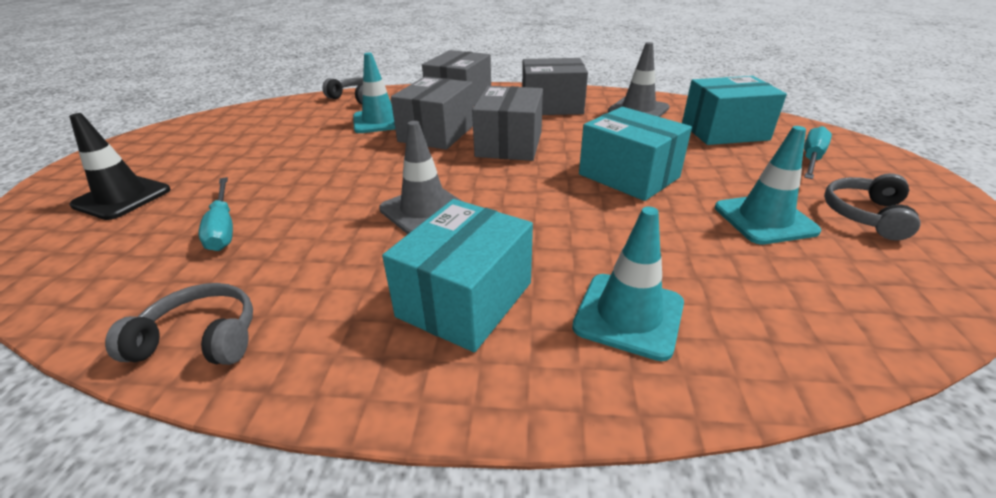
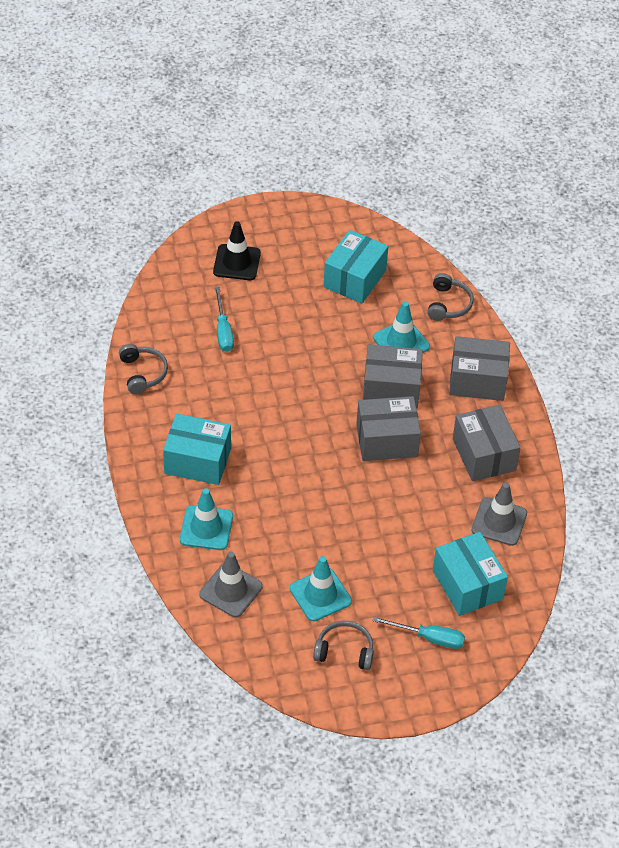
camera: 70 degrees right, 15 degrees up
(223, 227) = (223, 331): turquoise screwdriver -> turquoise screwdriver turned 60 degrees counterclockwise
(424, 210) = (273, 418): grey traffic cone -> grey traffic cone (231, 590)
(628, 176) = (358, 521): turquoise box -> turquoise box (355, 279)

